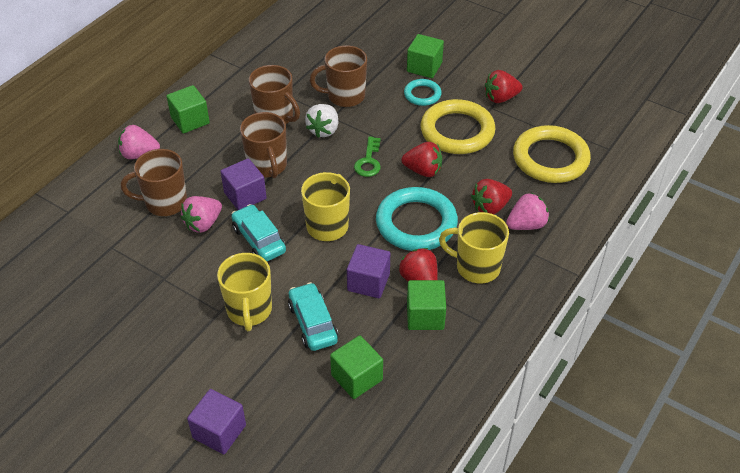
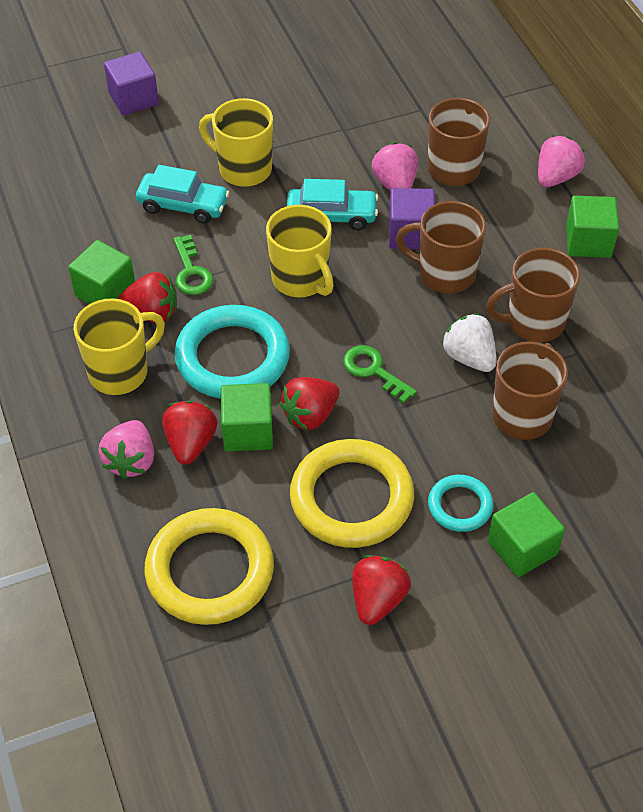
camera: 125 degrees right, 5 degrees up
(357, 377) = (92, 205): green cube -> green cube (248, 431)
(368, 282) = (191, 271): purple cube -> green key

